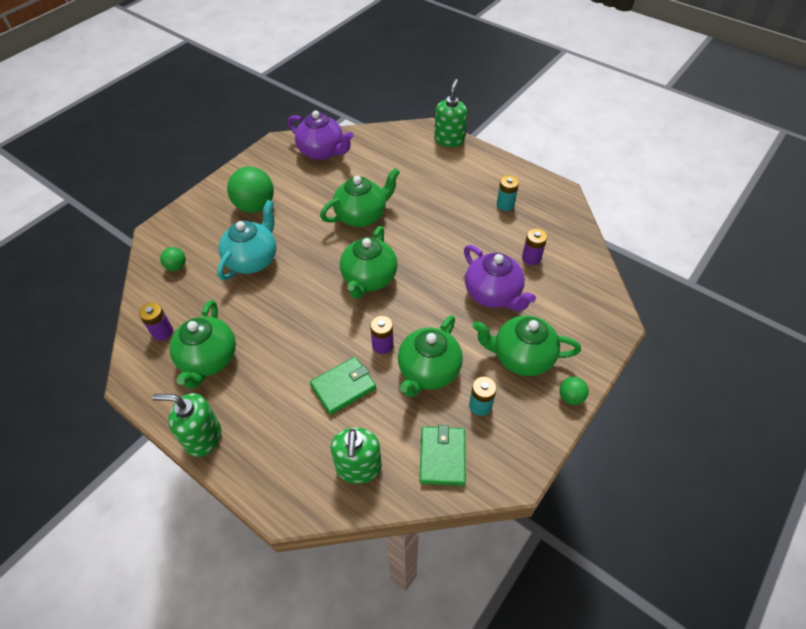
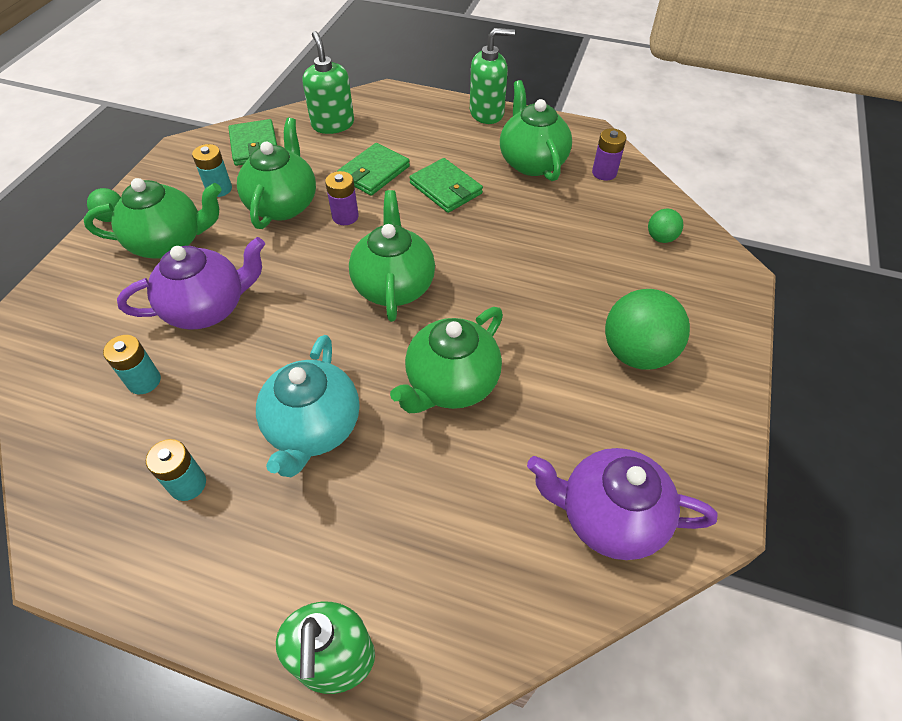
camera: 160 degrees right, 0 degrees up
(253, 259) = (570, 271): turquoise teapot -> turquoise teapot (313, 428)
(293, 351) = (446, 188): none -> green wallet
(493, 294) = (208, 308): purple teapot -> purple teapot turned 120 degrees clockwise
(531, 258) = (144, 381): purple battery -> turquoise battery

